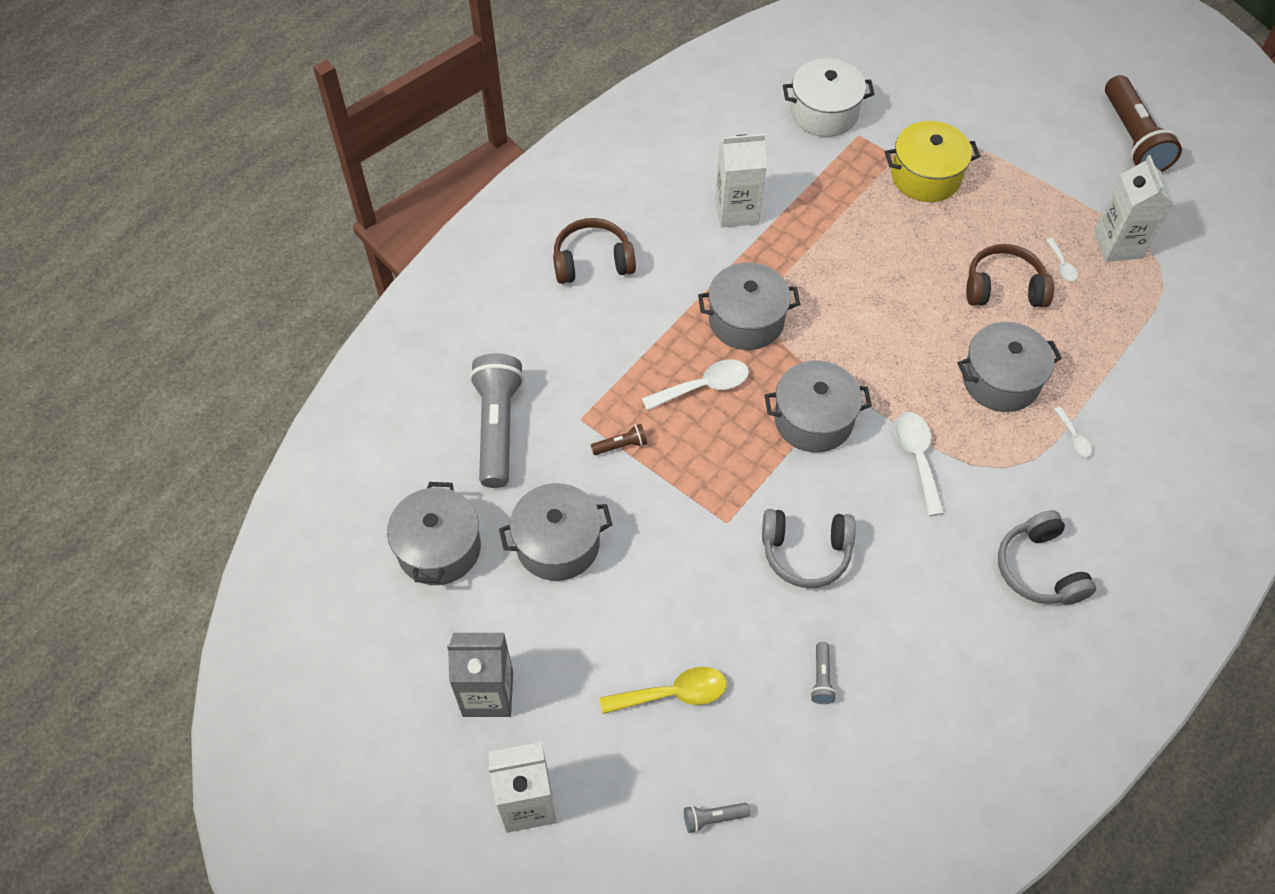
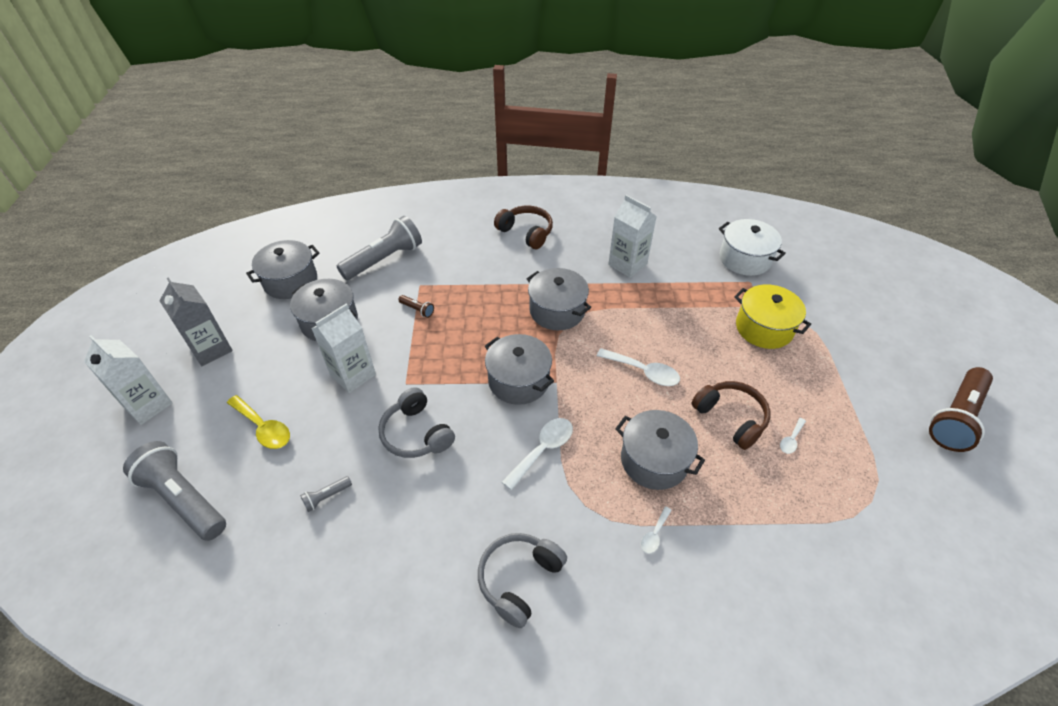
camera: 50 degrees right, 10 degrees down
(703, 386) = (491, 319): white spoon -> white spoon (643, 372)
(713, 818) = (184, 499): grey flashlight -> grey flashlight, size x2.39
(1118, 245) = (853, 463): white carton -> white carton (353, 375)

